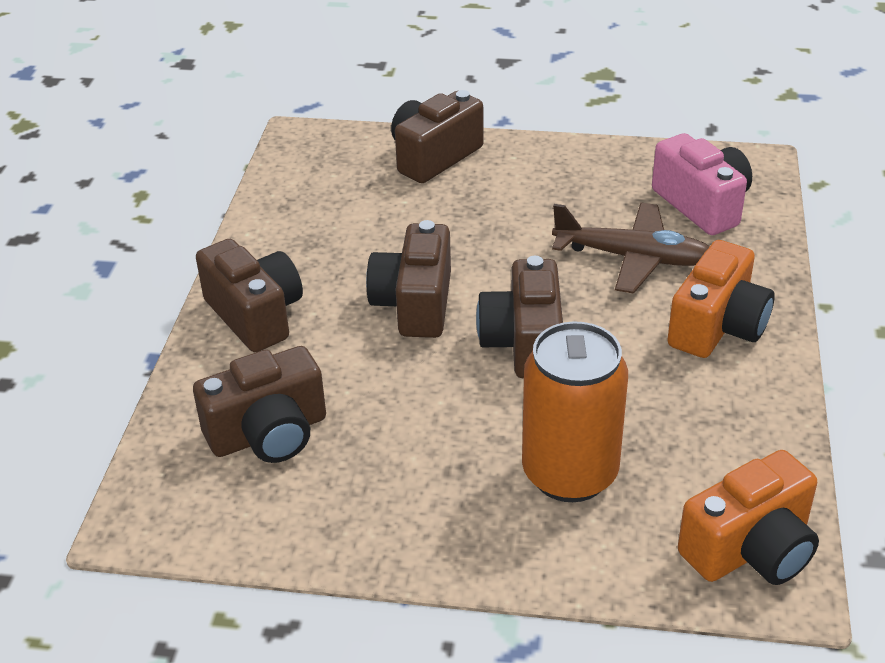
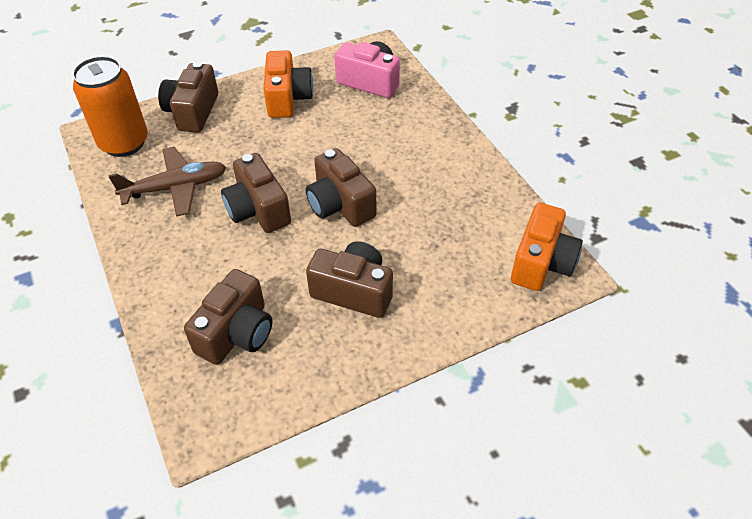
camera: 35 degrees left, 10 degrees up
(255, 315) = (163, 262): brown camera -> brown camera (354, 291)
(569, 473) = (425, 268): orange can -> orange can (124, 143)
(632, 258) = (358, 128): brown plane -> brown plane (175, 188)
(717, 326) = (432, 149): orange camera -> orange camera (288, 98)

